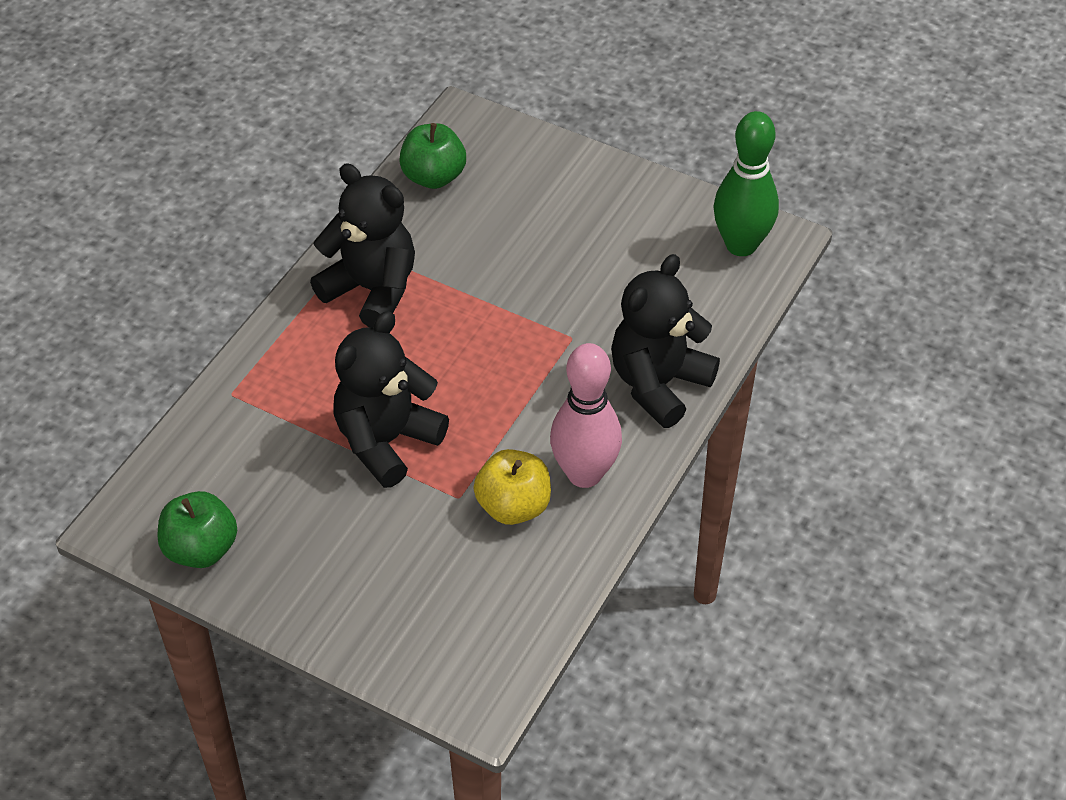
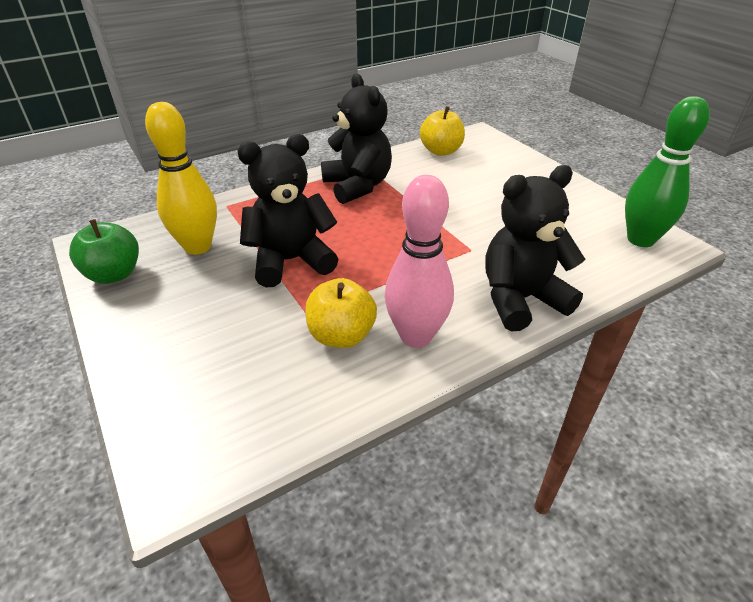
camera: 30 degrees right, 10 degrees down
(259, 470) = (198, 247): none -> yellow bowling pin
(433, 177) = (441, 151): green apple -> yellow apple

